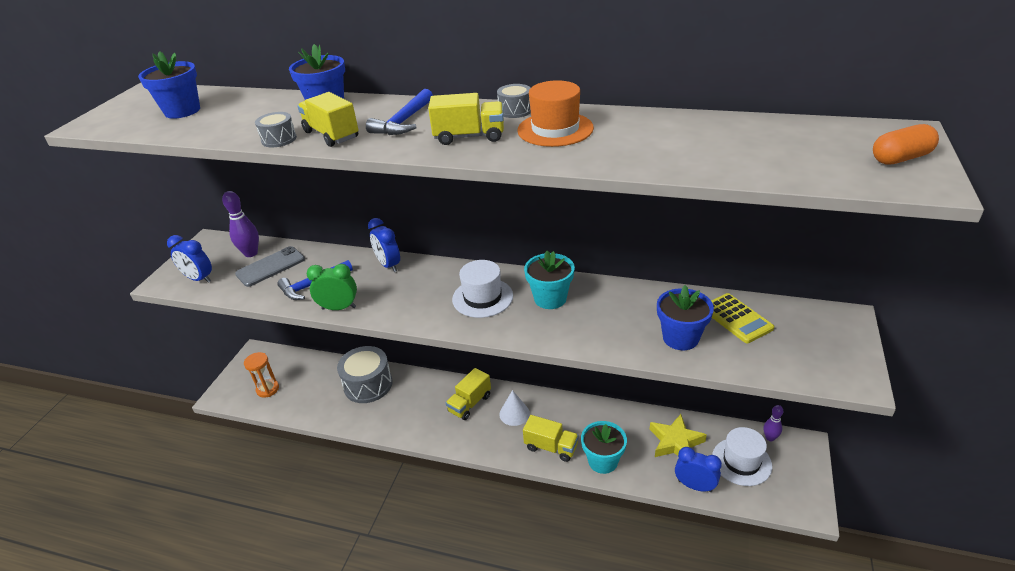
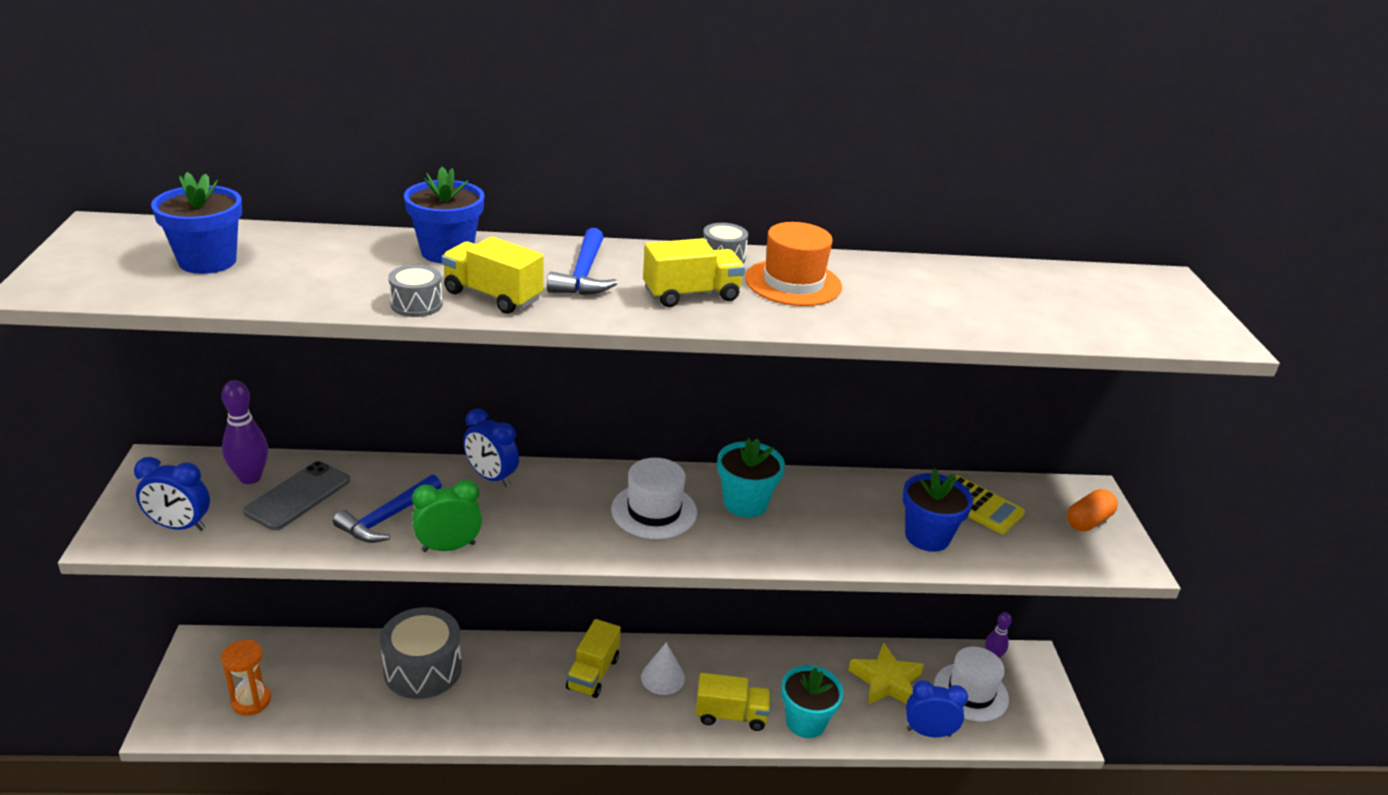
camera: 25 degrees left, 5 degrees down
(900, 158) = (1178, 310): orange capsule -> orange capsule (1088, 521)

